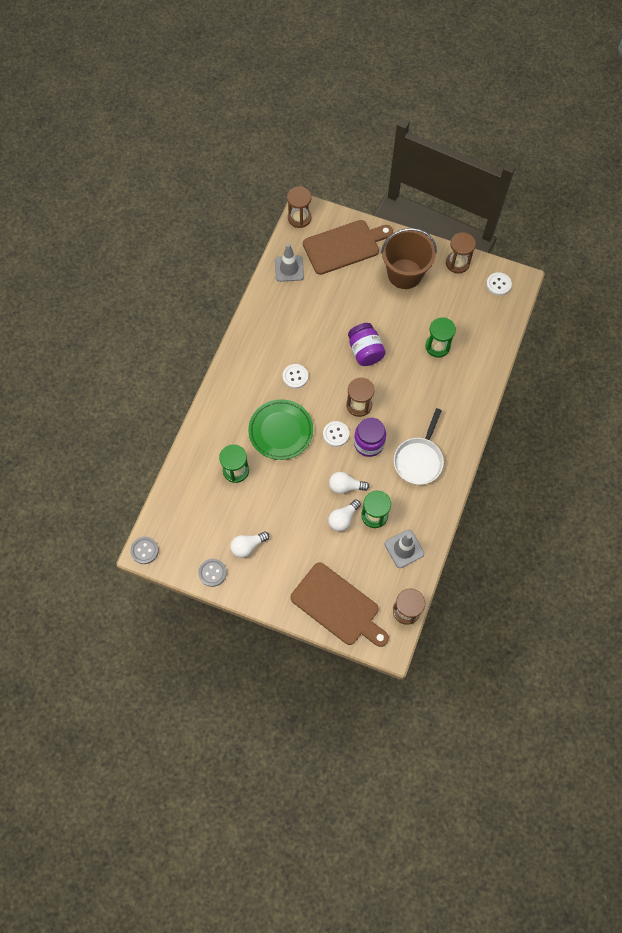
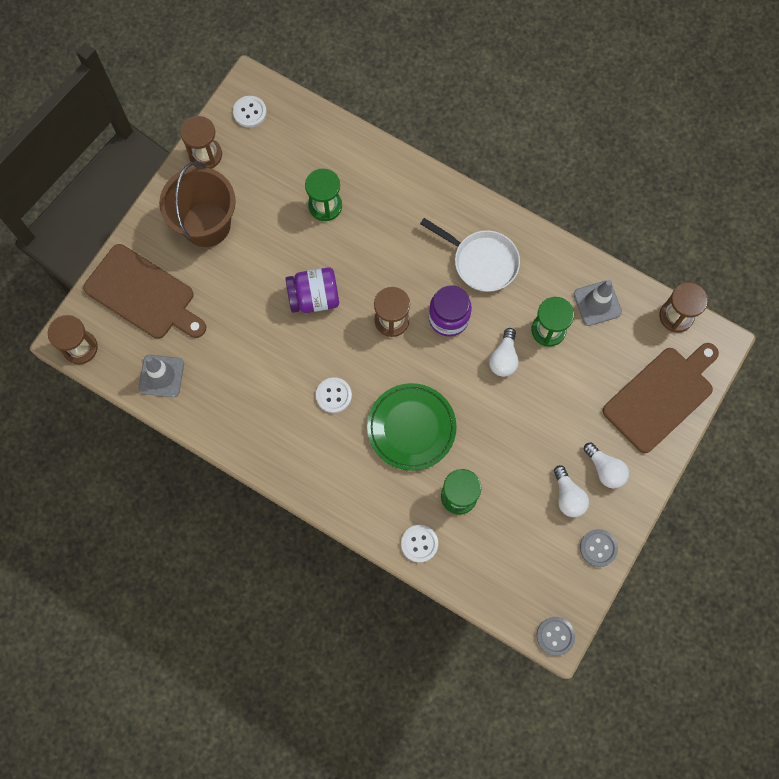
camera: 80 degrees left, 5 degrees up
(336, 434) = (428, 357): white button -> white button (419, 543)
(343, 519) = (547, 369): white light bulb -> white light bulb (605, 469)
(344, 246) = (143, 294): brown cutting board -> brown cutting board turned 135 degrees clockwise

